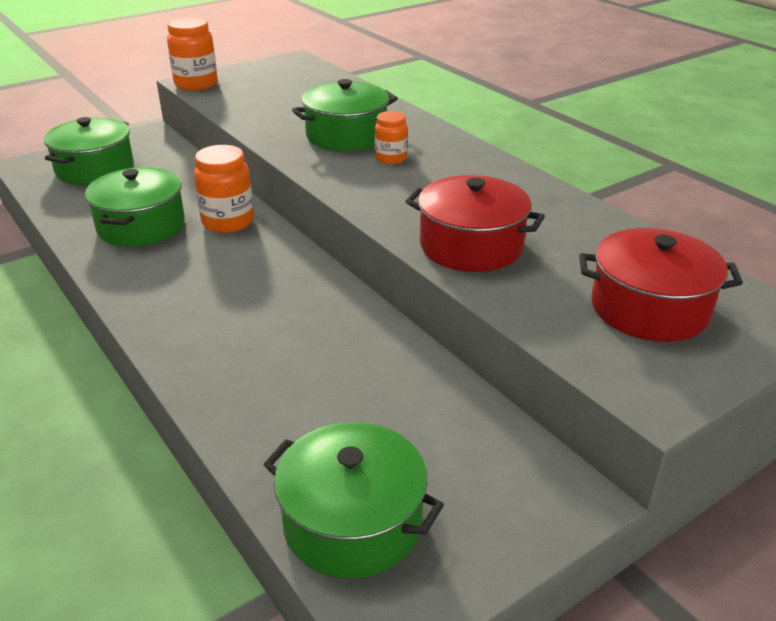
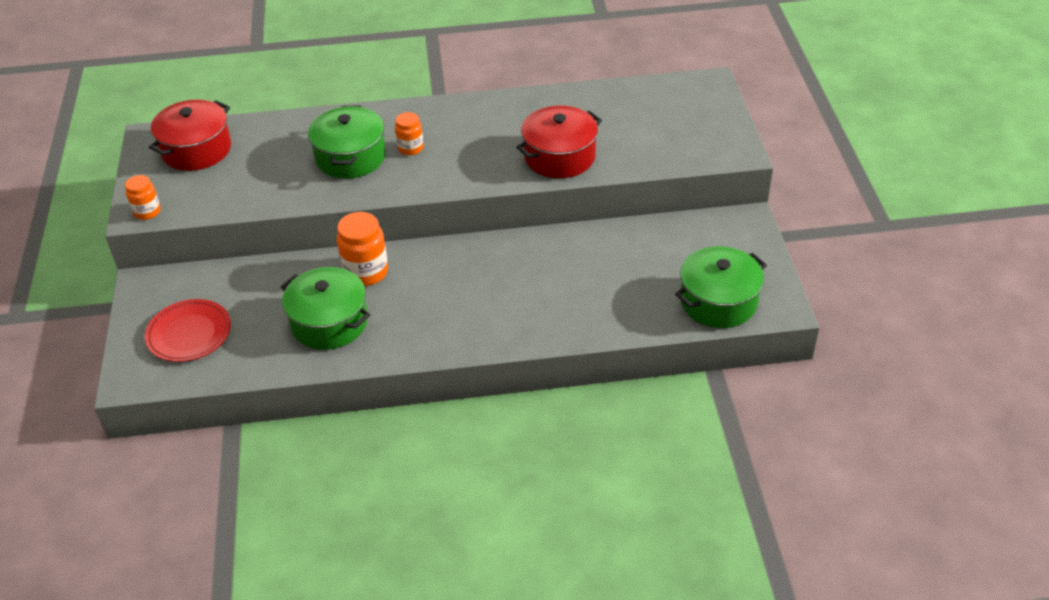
camera: 60 degrees left, 10 degrees up
(95, 169) = (189, 333): green pot -> red plate
(196, 84) = (147, 212): orange jar -> orange jar, size x0.61
(649, 308) = (670, 120): red pot -> red pot (196, 150)

